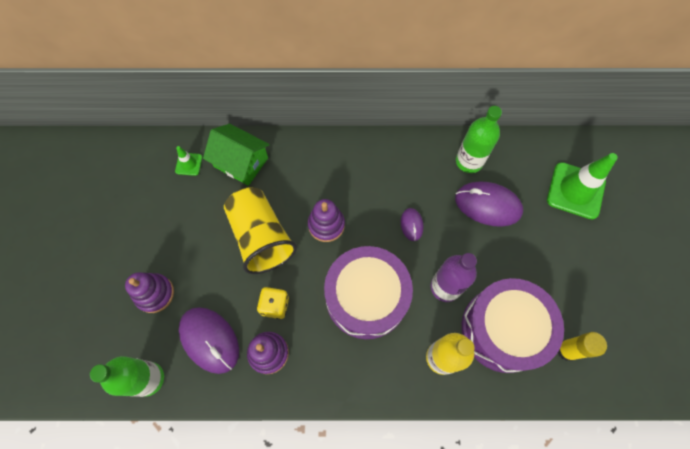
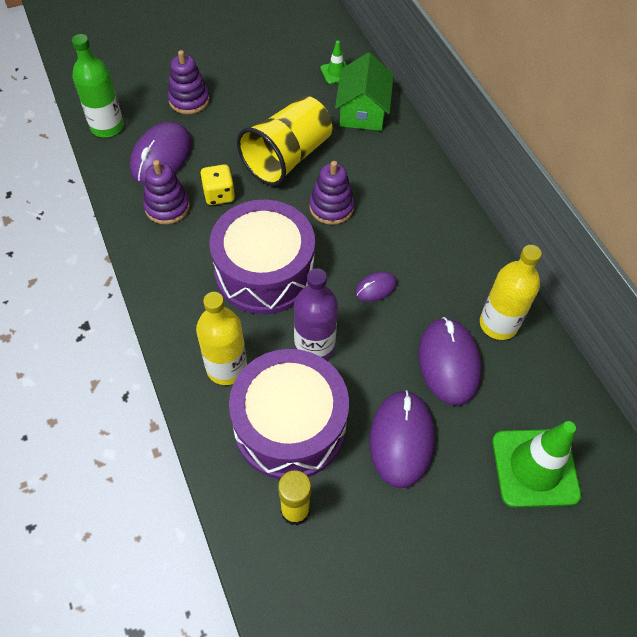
camera: 65 degrees right, 10 degrees down
(469, 161) = (498, 324): green bottle -> yellow bottle
(535, 260) = (401, 439): none -> purple mouse

